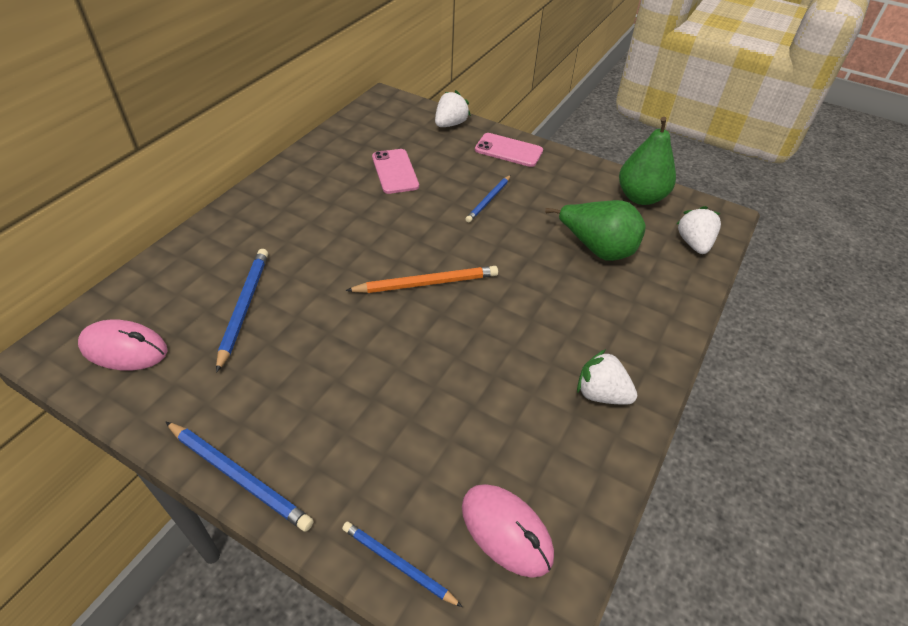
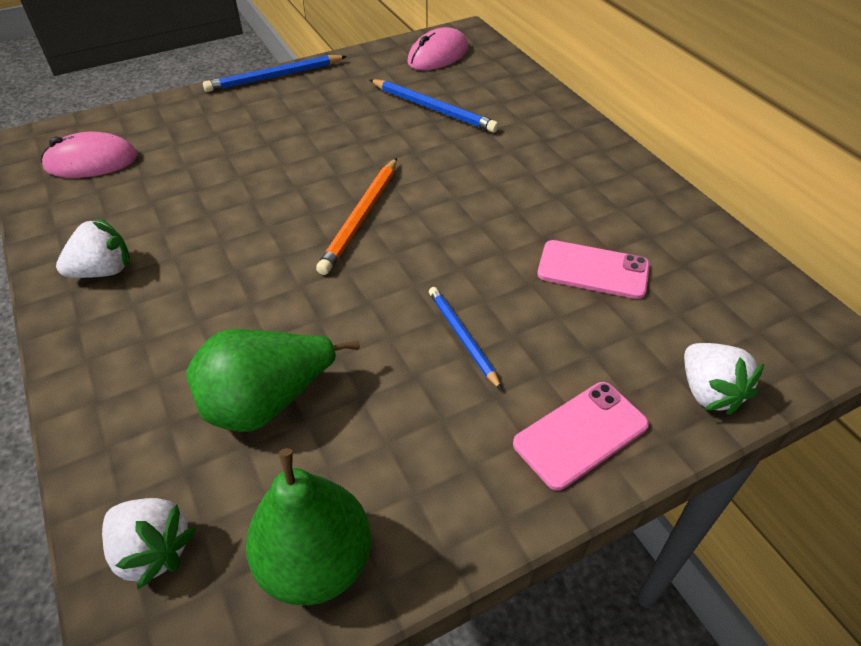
camera: 125 degrees right, 0 degrees up
(398, 564) = (139, 114): blue pencil -> none

